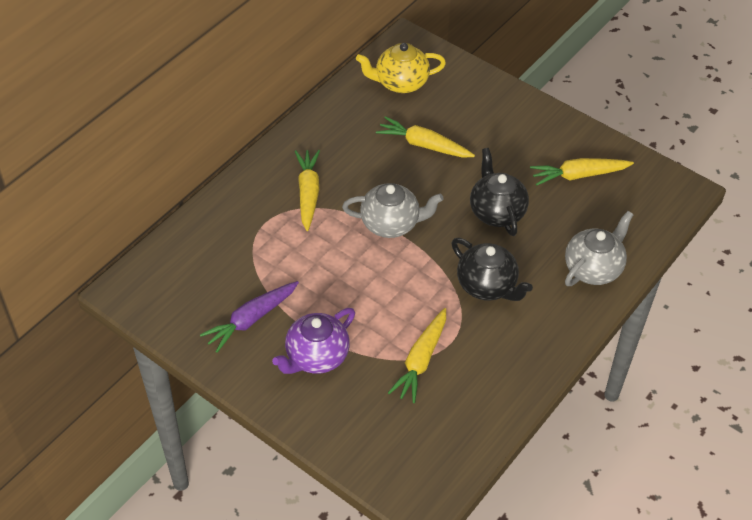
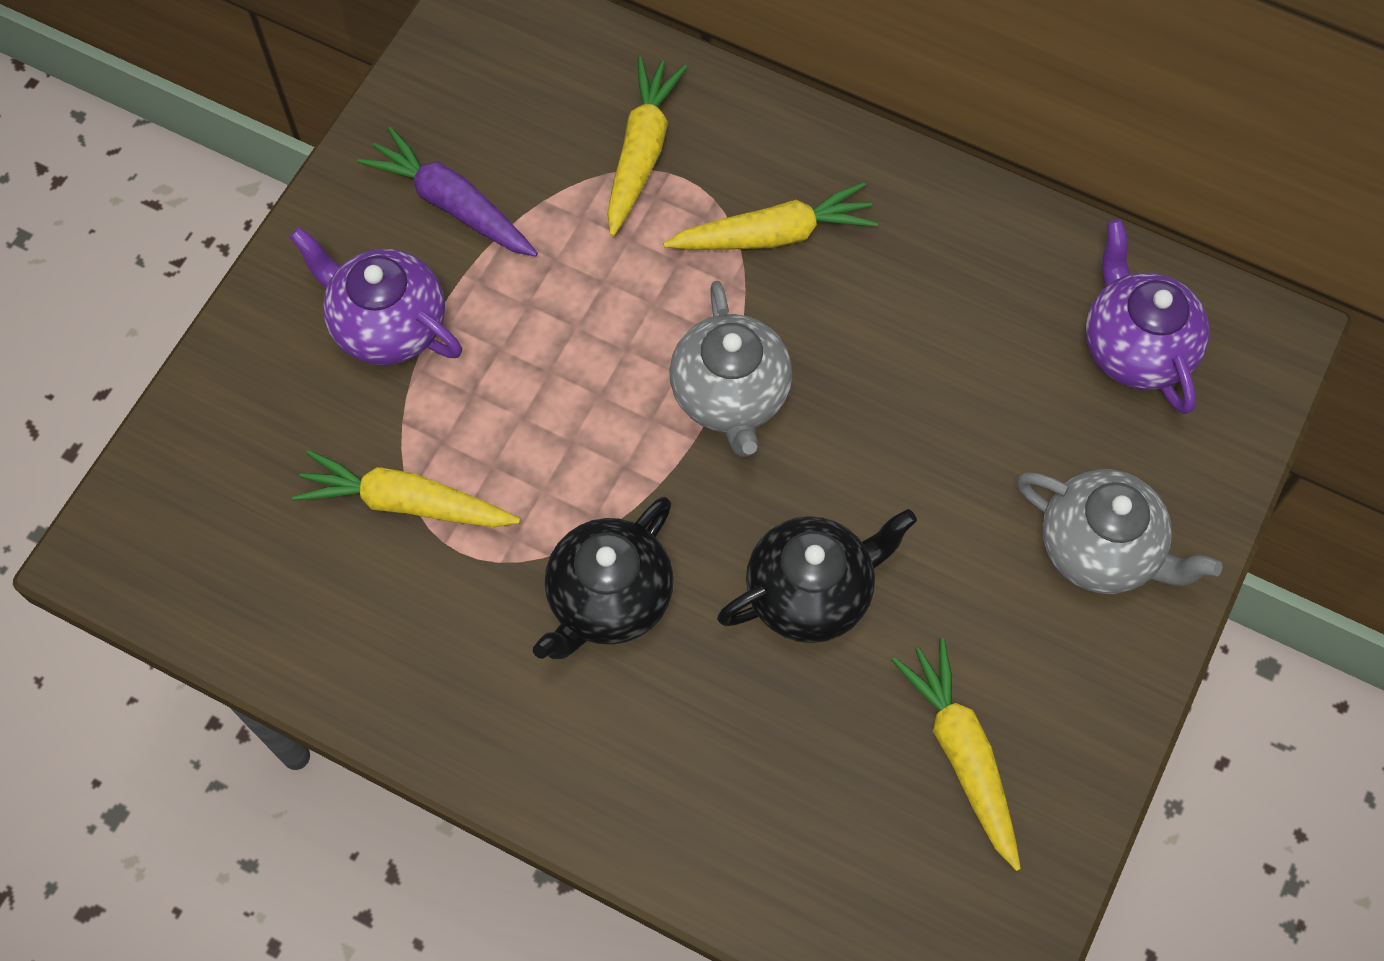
camera: 80 degrees right, 15 degrees up
(400, 83) = (1135, 347): yellow teapot -> purple teapot
(424, 145) = (963, 422): yellow carrot -> yellow carrot (641, 152)
(593, 268) = (698, 810): grey teapot -> grey teapot (1101, 549)

